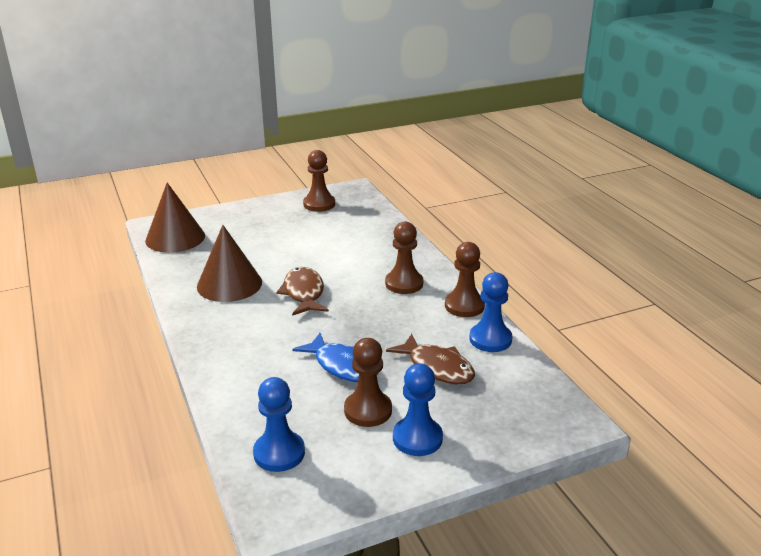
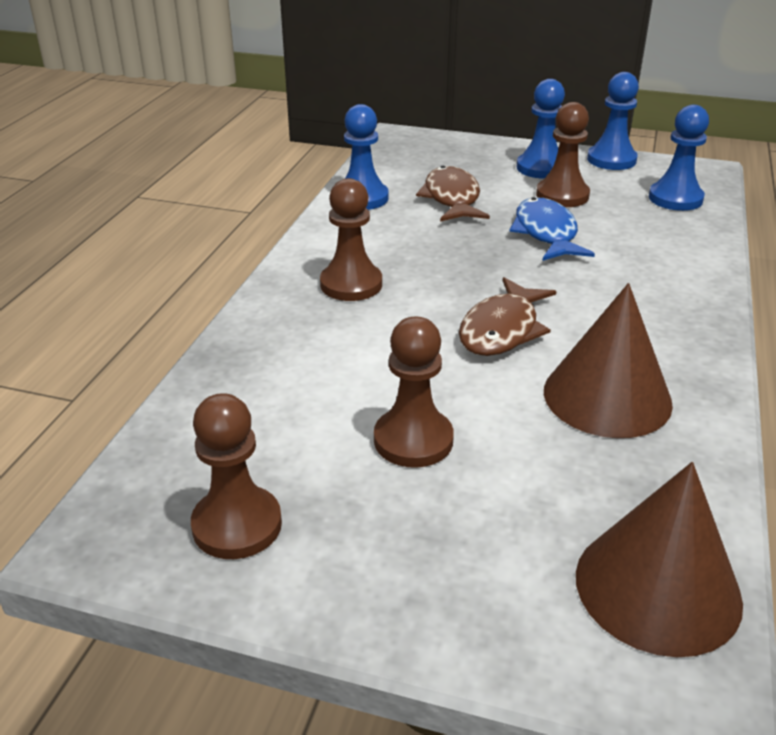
camera: 140 degrees left, 5 degrees up
(372, 486) = (611, 160): none -> blue pawn
(464, 306) = (329, 233): brown pawn -> brown pawn (413, 440)

